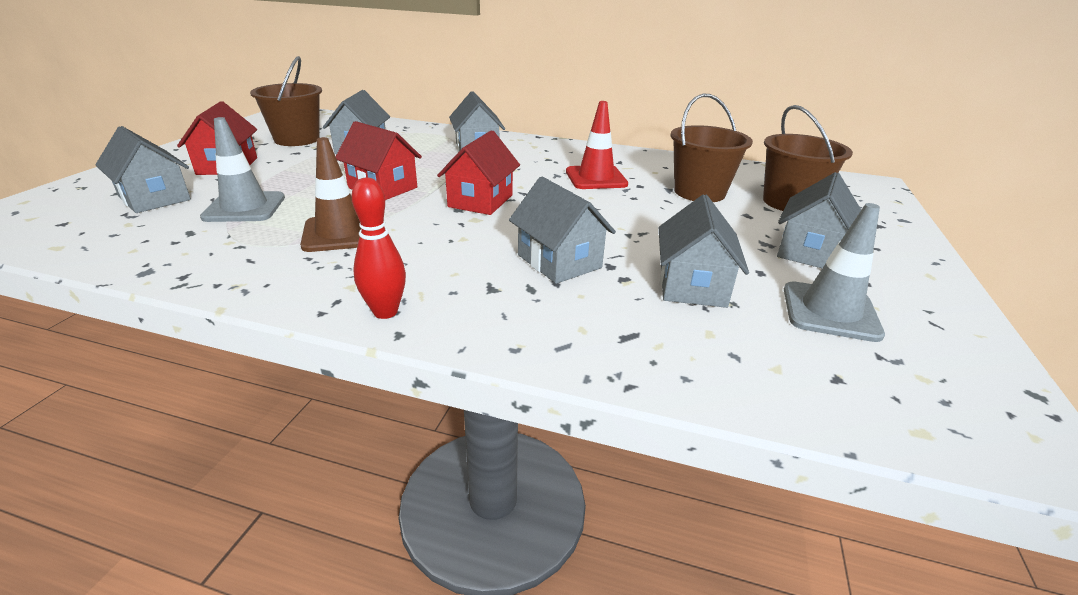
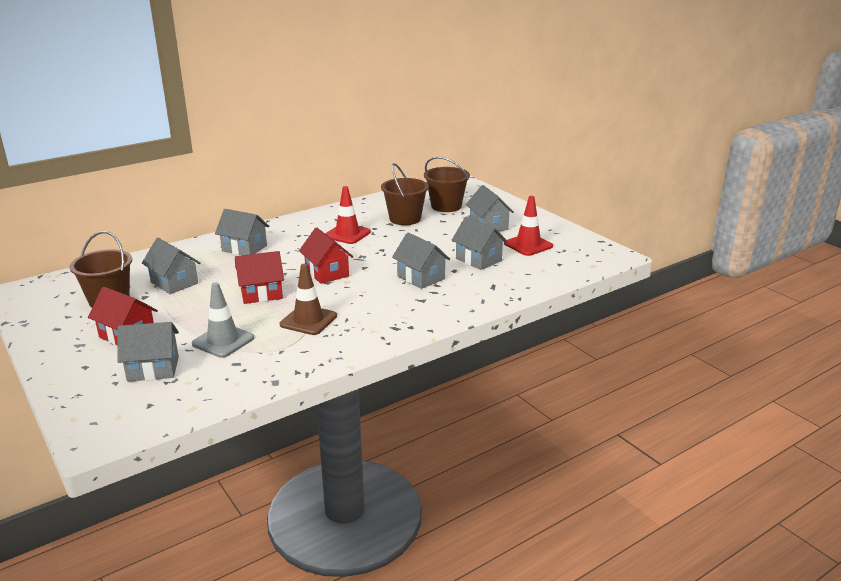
camera: 50 degrees left, 5 degrees down
(385, 312) = (408, 328): red bowling pin -> none
(559, 261) = (421, 277): grey house -> grey house turned 45 degrees clockwise
(830, 311) = (528, 245): grey traffic cone -> red traffic cone

